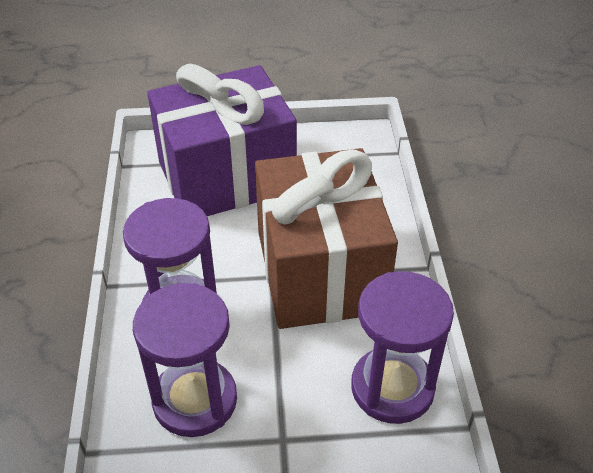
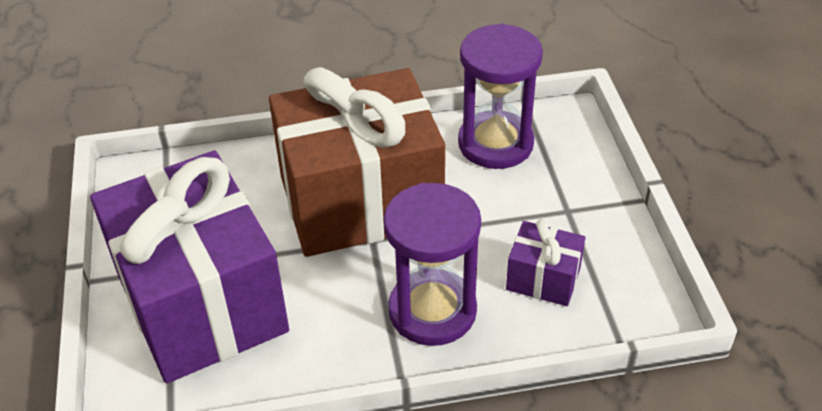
camera: 95 degrees left, 0 degrees up
(195, 400) = (543, 279): purple hourglass -> purple gift

